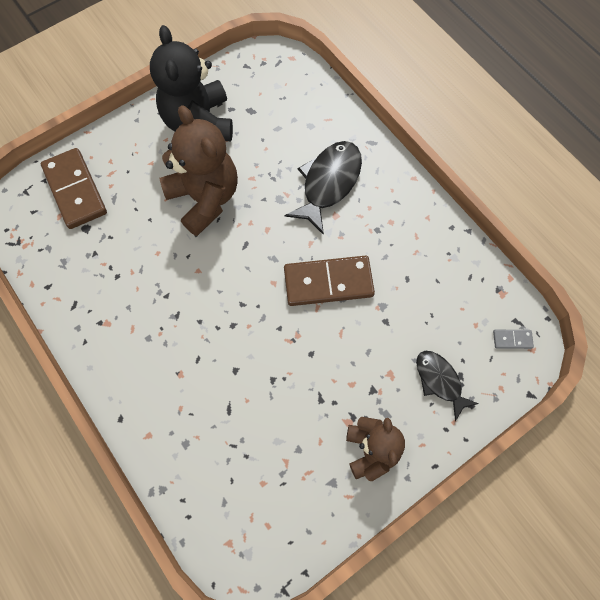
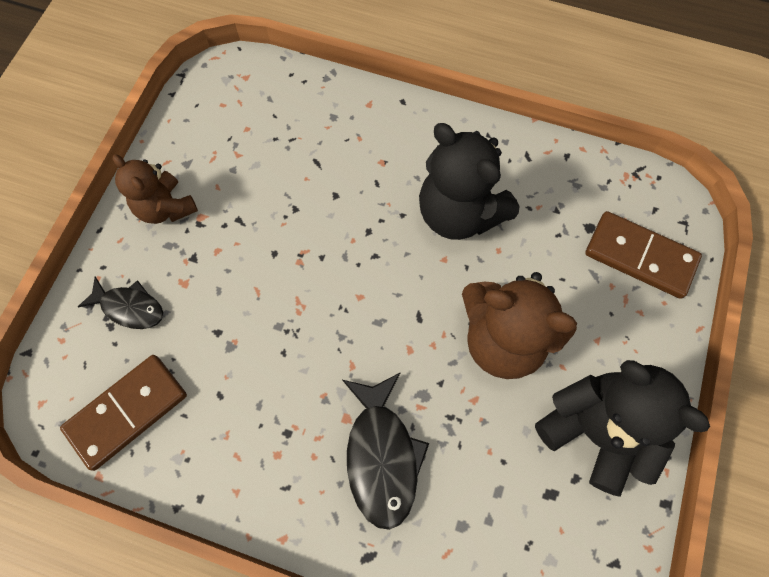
camera: 145 degrees right, 0 degrees up
(159, 295) = (459, 213): none -> black teddy bear
(328, 282) = (303, 334): brown domino -> brown domino (127, 412)
(512, 339) = (68, 400): grey domino -> none

